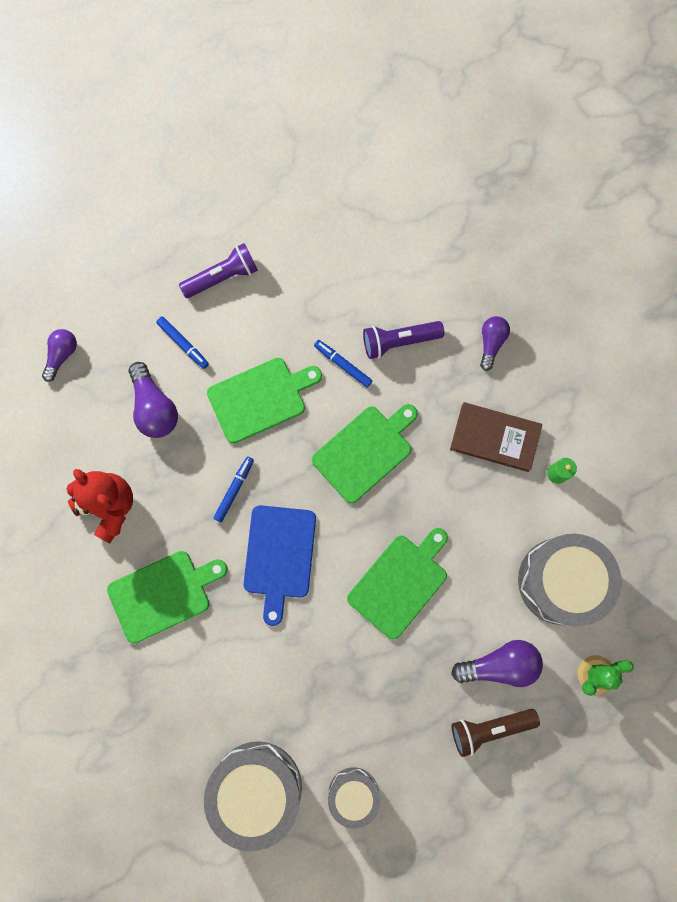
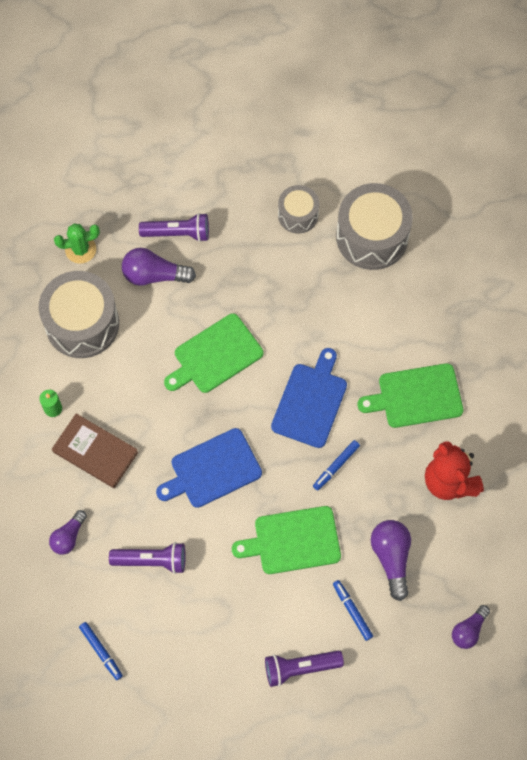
camera: 165 degrees left, 10 degrees down
(343, 364) = (209, 552): blue marker -> blue marker (101, 651)
(365, 451) = (212, 470): green cutting board -> blue cutting board
(489, 727) = (178, 233): brown flashlight -> purple flashlight

